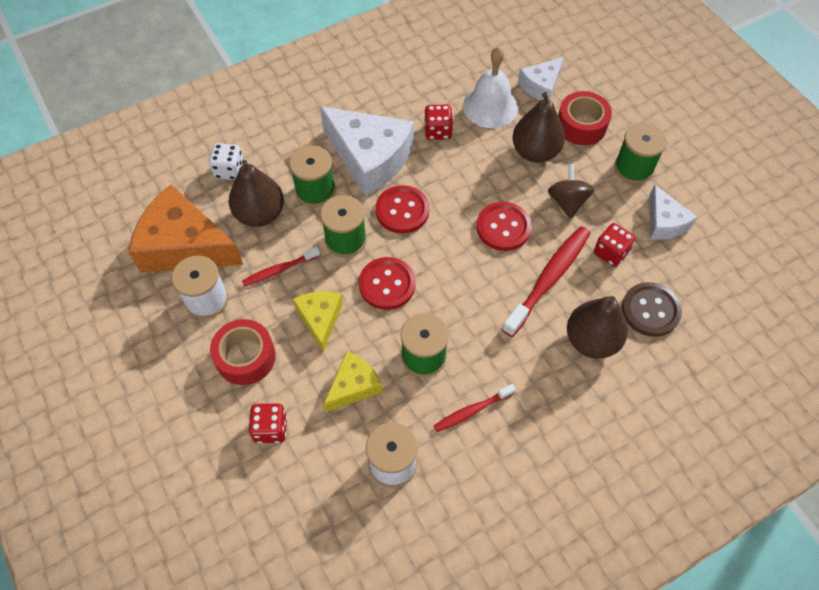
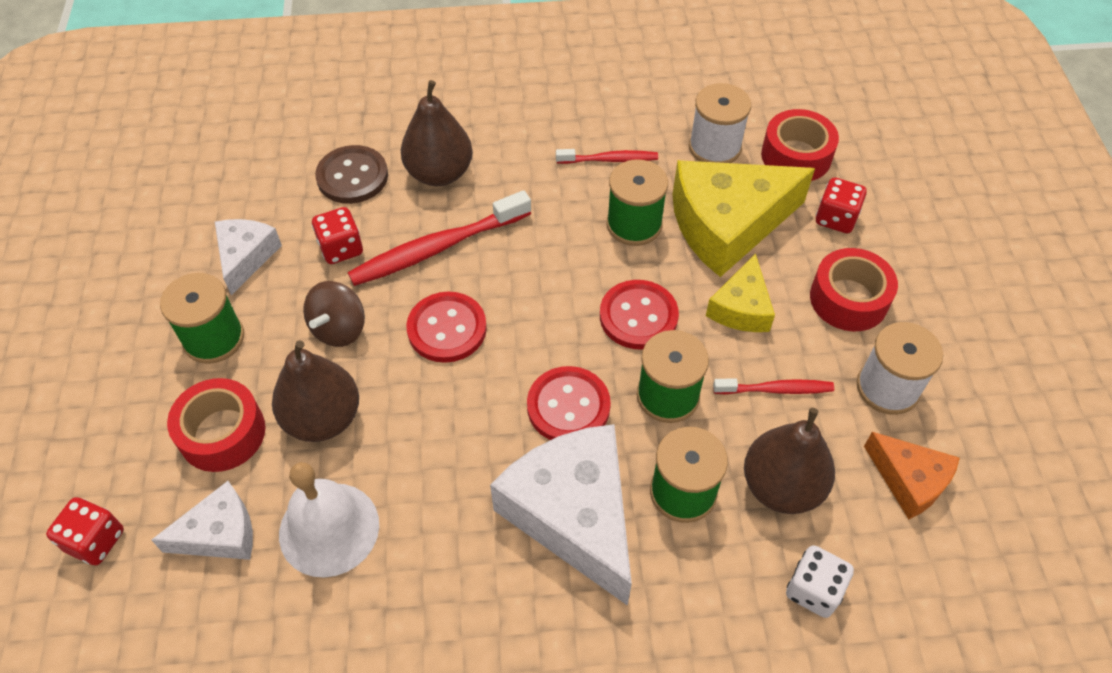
camera: 155 degrees left, 5 degrees down
(184, 245) = (909, 480): orange cheese -> orange cheese, size x0.54
(320, 484) = (796, 156): none -> red tape
(353, 386) = (727, 224): yellow cheese -> yellow cheese, size x1.86
(438, 131) = (441, 518): red dice -> red dice (95, 540)

